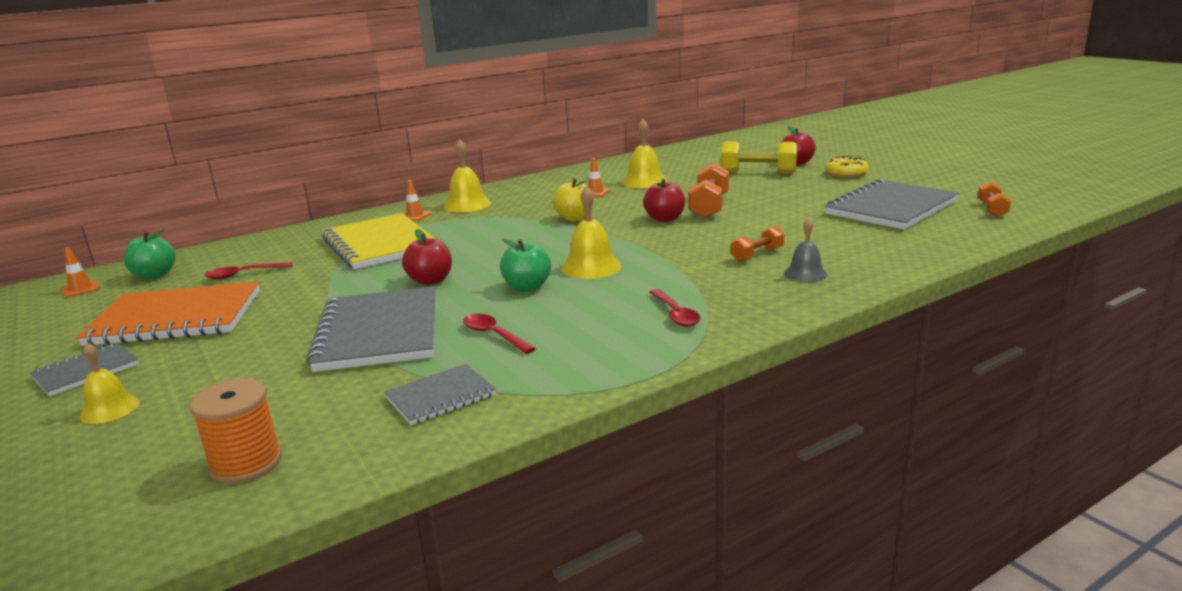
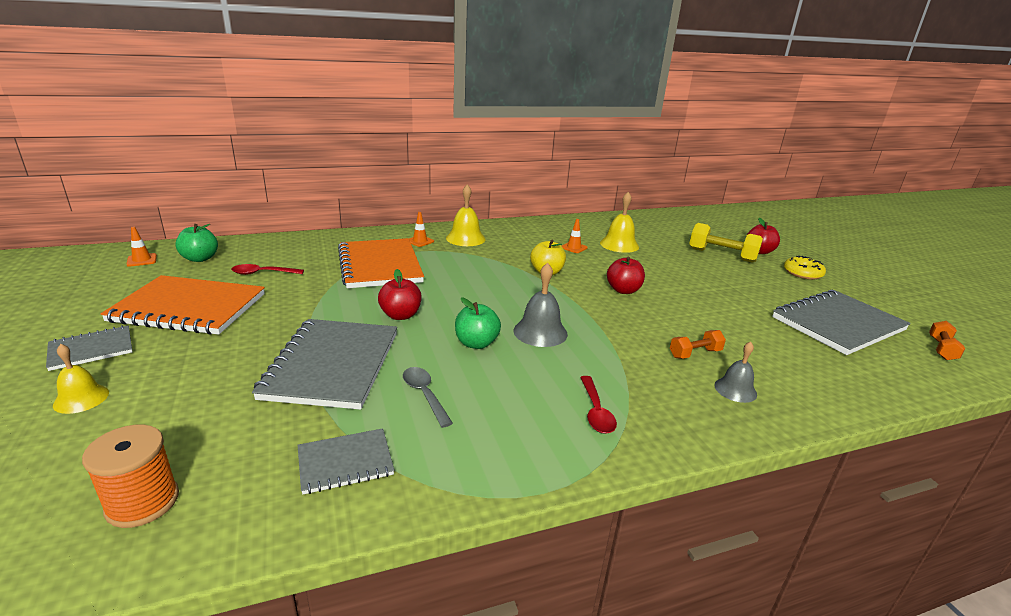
camera: 10 degrees right, 5 degrees up
(380, 244) = (379, 265): yellow notebook -> orange notebook
(493, 335) = (424, 395): red spoon -> grey spoon
(591, 267) = (540, 332): yellow bell -> grey bell
(709, 207) = (667, 285): orange dumbbell -> none

